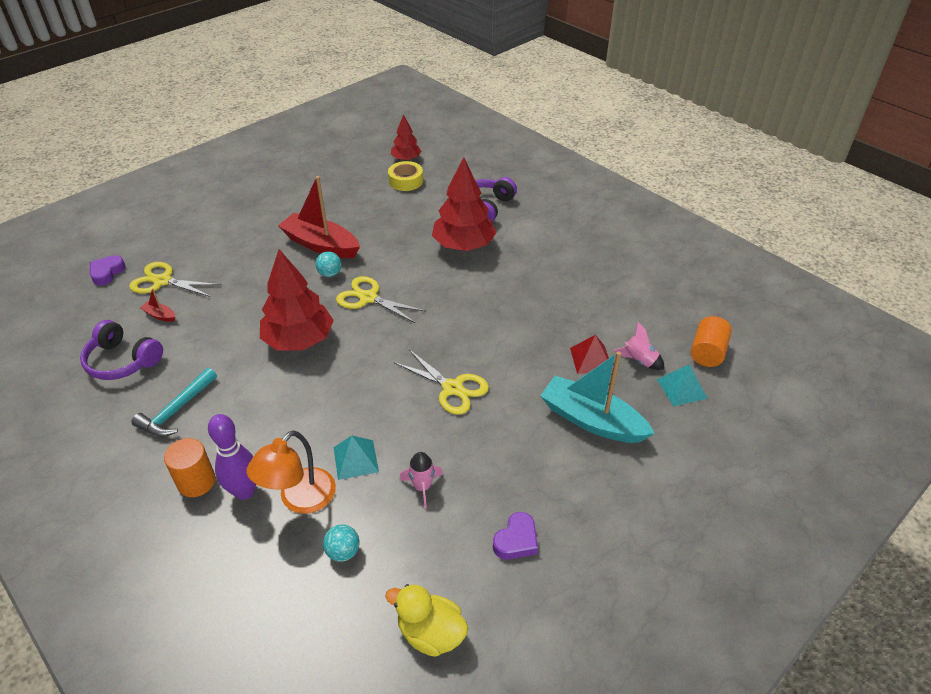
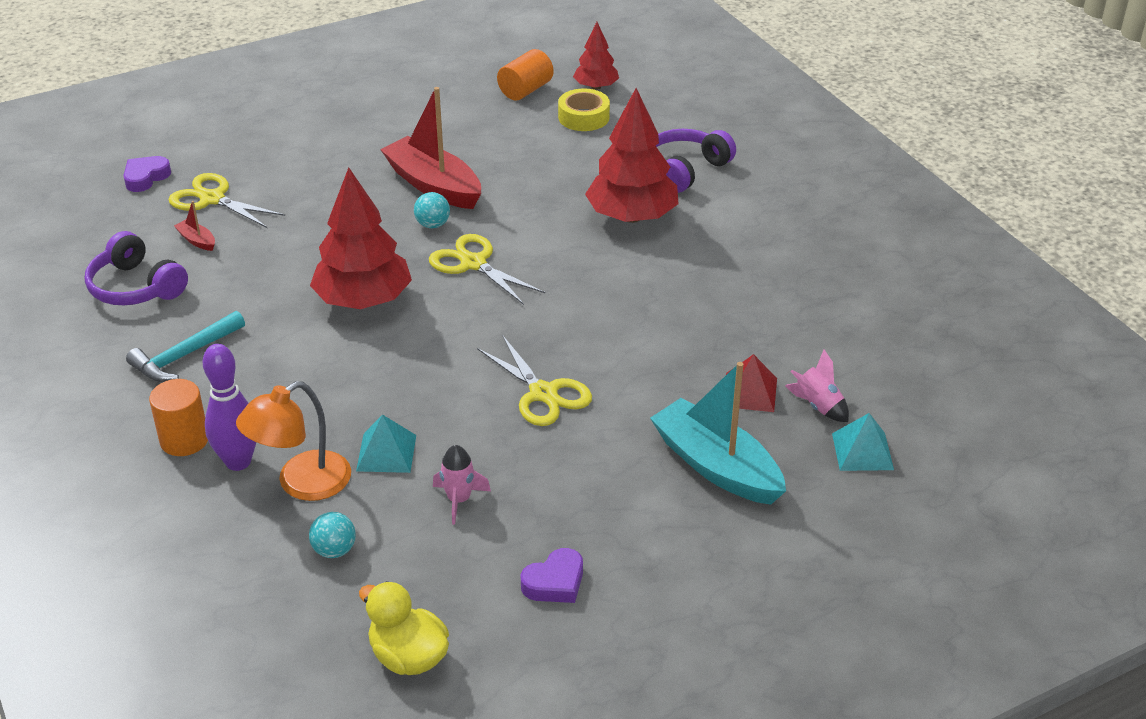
camera: 15 degrees right, 5 degrees down
(707, 352) = (923, 413): orange cylinder -> orange cylinder (525, 90)

